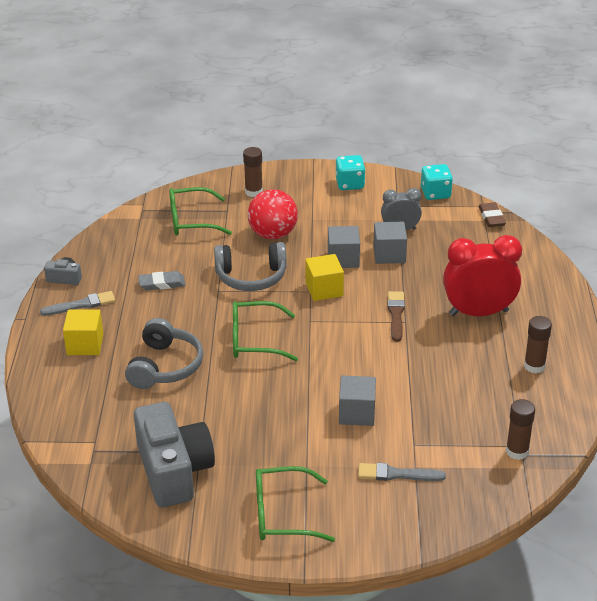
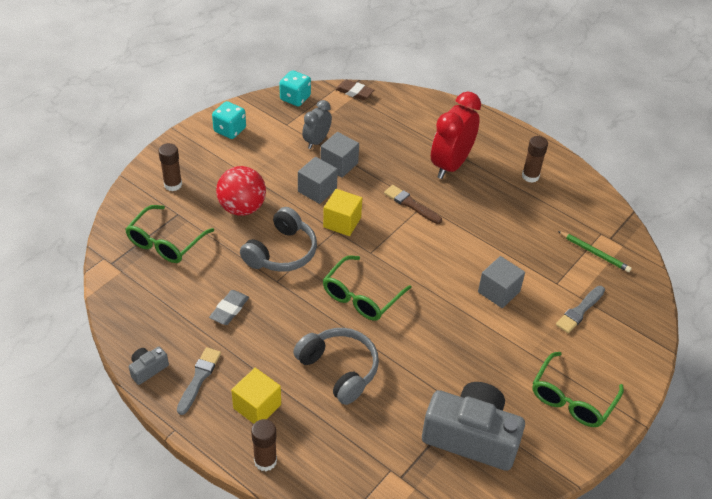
camera: 55 degrees left, 10 degrees up
(486, 452) = (594, 253): none -> green pencil
(517, 451) = (605, 238): brown glue stick -> brown glue stick (265, 461)

